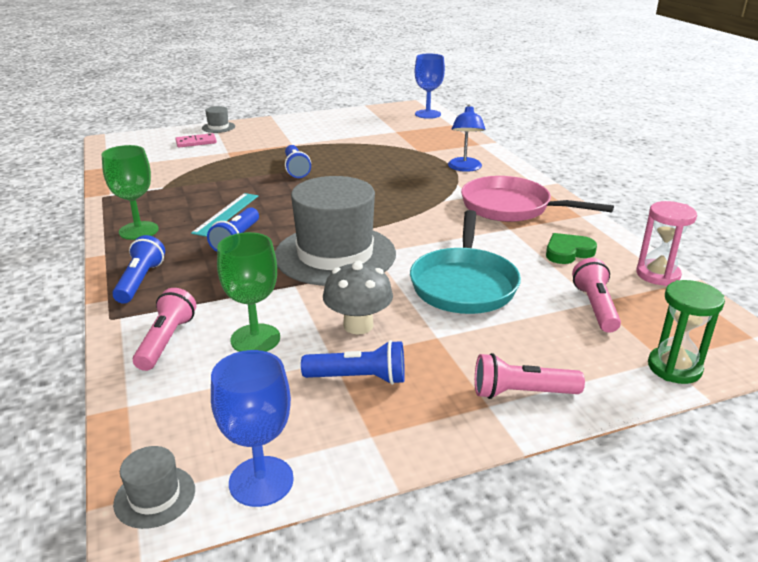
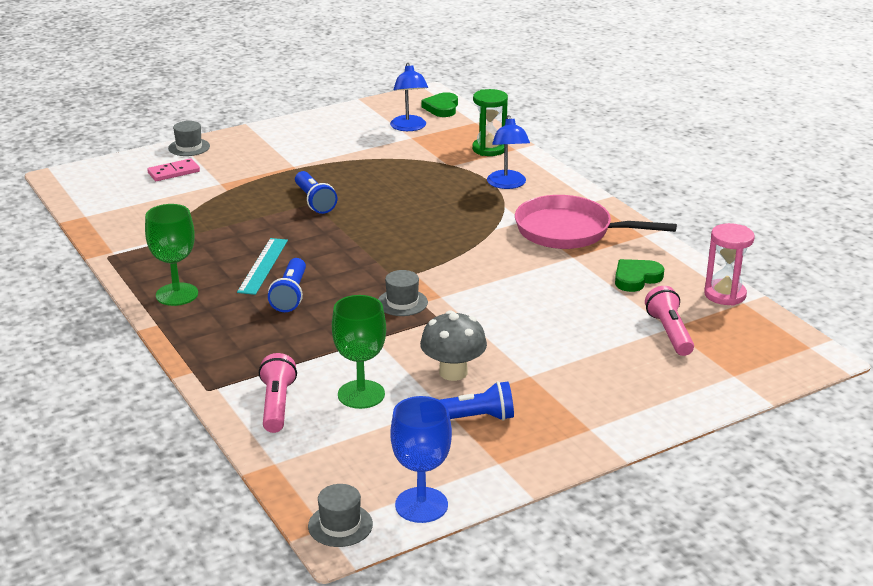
camera: 10 degrees left, 0 degrees up
(140, 281) = (214, 350): blue flashlight -> none
(335, 255) = (402, 303): grey hat -> grey hat, size x0.40
(396, 125) = (409, 127): none -> blue lamp
(427, 114) = (442, 108): blue goblet -> green heart
(464, 284) = (541, 322): turquoise pan -> none
(521, 393) = (616, 416): pink flashlight -> none
(674, 368) = (743, 381): green hourglass -> green hourglass (489, 149)

